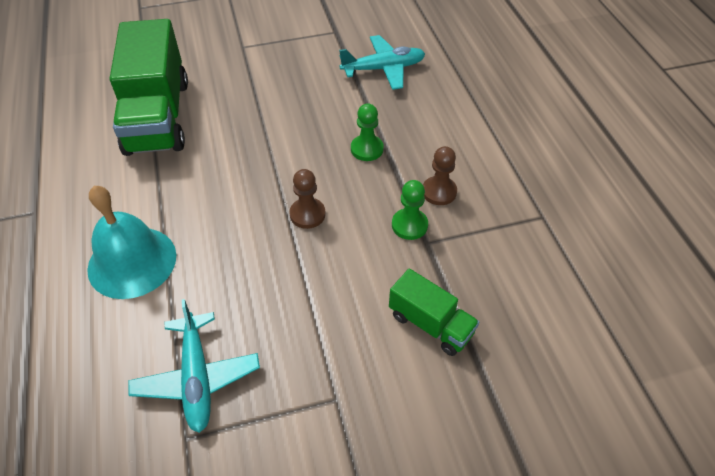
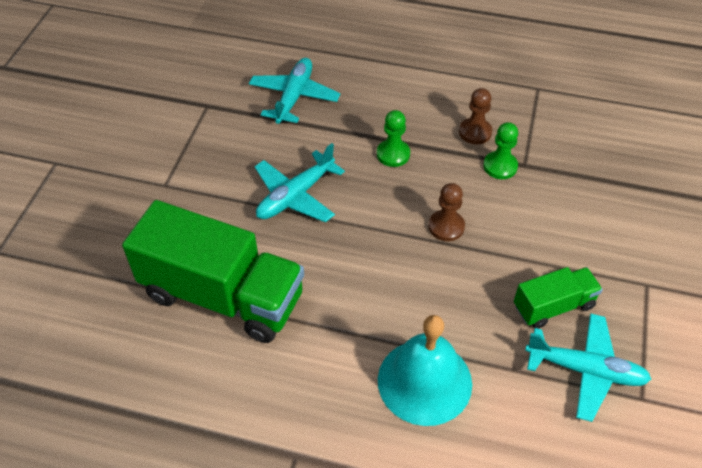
camera: 60 degrees left, 0 degrees up
(278, 113) = (295, 196): none -> turquoise plane
(430, 324) = (605, 198): green truck -> green truck (553, 306)

